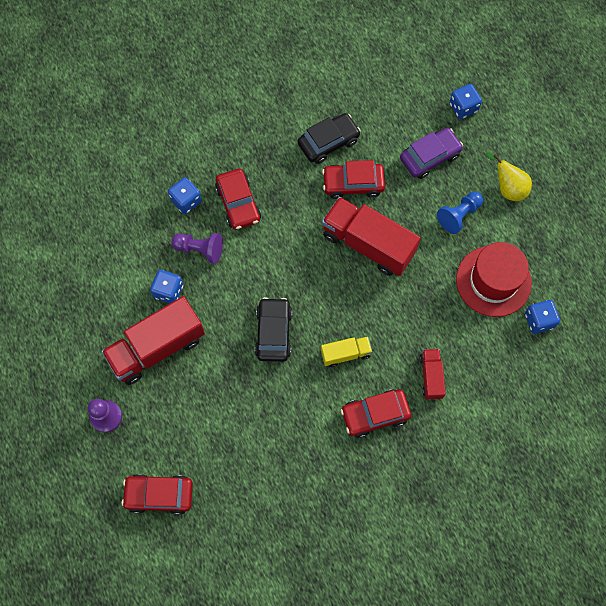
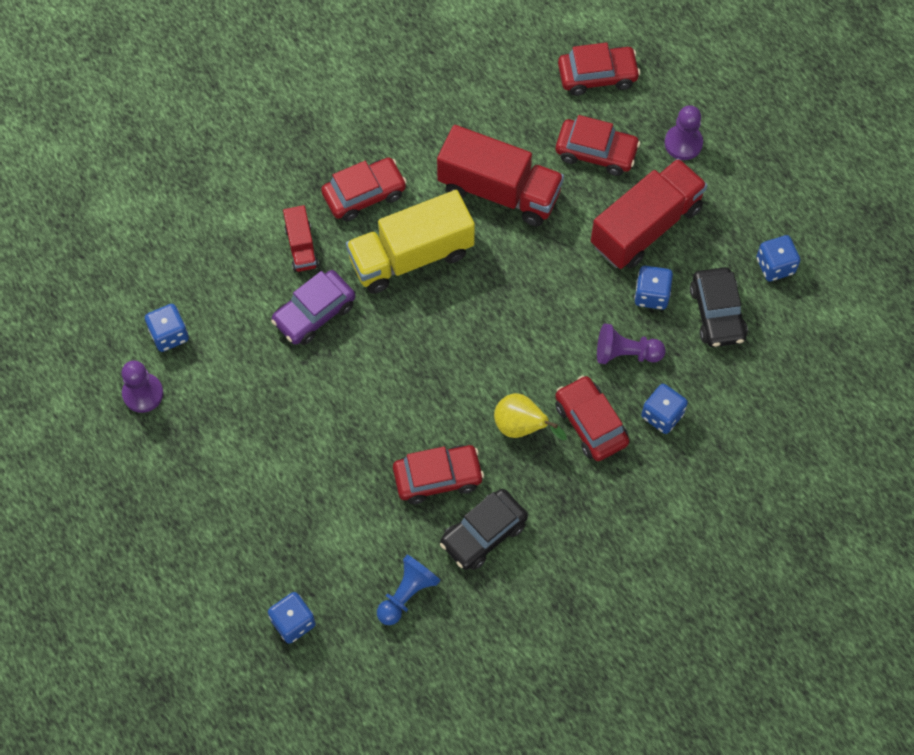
camera: 170 degrees right, 5 degrees down
(68, 298) = (775, 266): none -> blue dice
(179, 420) = (596, 152): none -> red car
(273, 332) = (506, 266): black car -> black car (717, 313)
(345, 354) = (411, 256): yellow truck -> yellow truck, size x1.98
(368, 244) = (404, 397): red truck -> red truck (499, 191)
(430, 157) = (334, 536): purple car -> purple car (314, 313)
(459, 215) = (285, 456): blue pawn -> blue pawn (407, 594)
(493, 281) = (231, 375): red hat -> none
(507, 188) = (219, 507): yellow pear -> yellow pear (521, 427)
(560, 278) = (143, 393): none -> purple pawn

